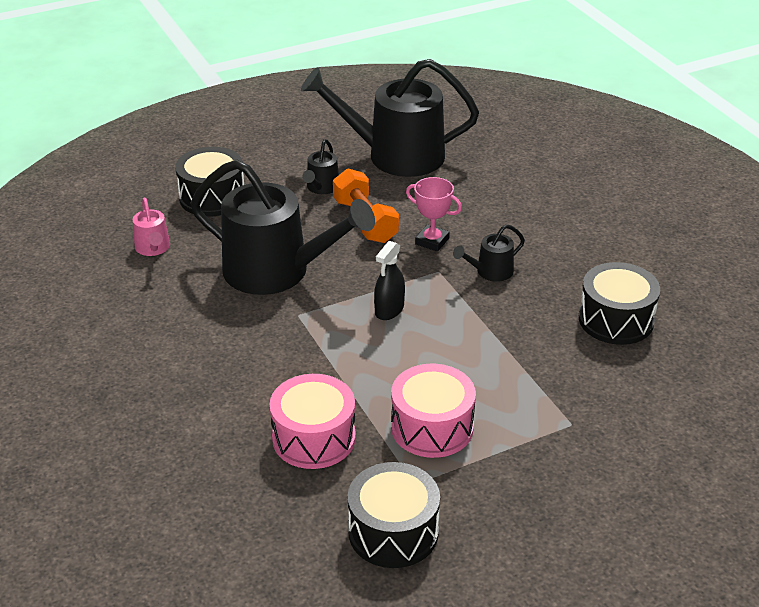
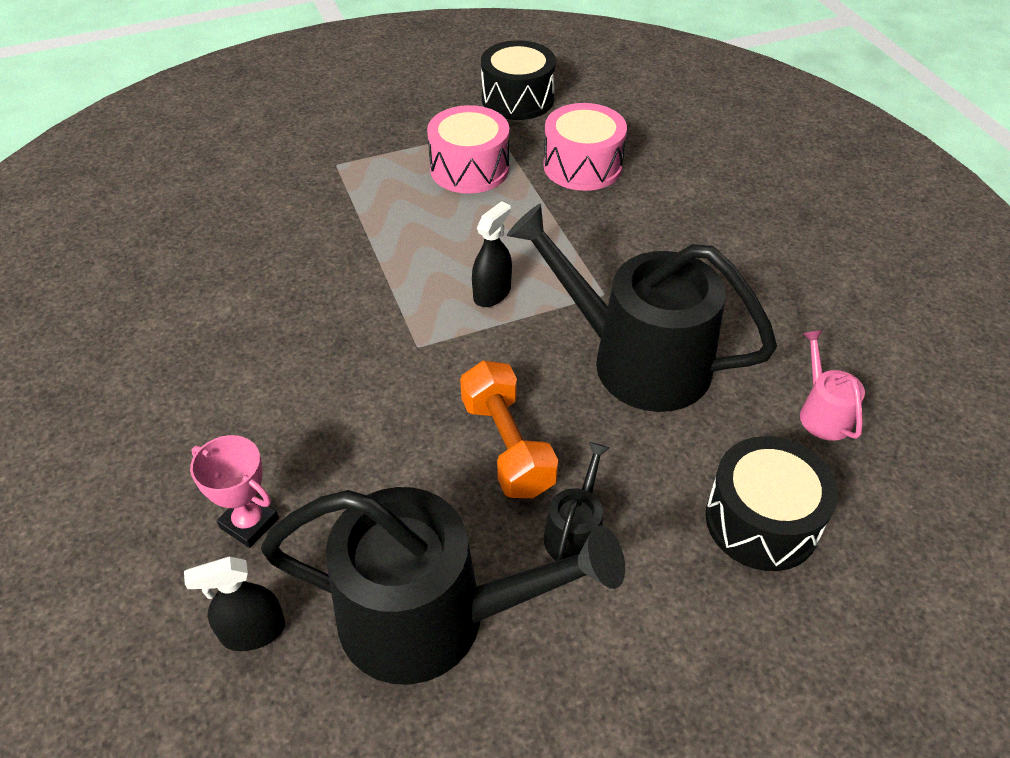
camera: 175 degrees left, 10 degrees up
(432, 241) = (414, 398): pink trophy -> pink trophy (249, 523)
(484, 147) = (253, 632): none -> black spray bottle
(490, 272) = (349, 340): black watering can -> none
(616, 320) = (228, 264): black drum -> none

